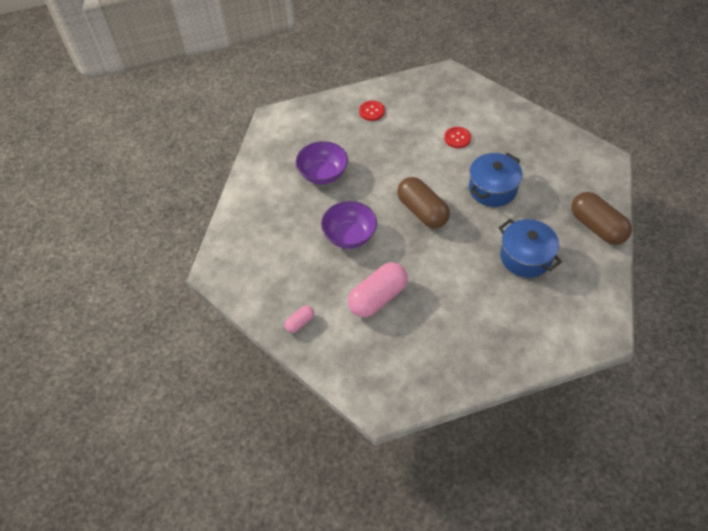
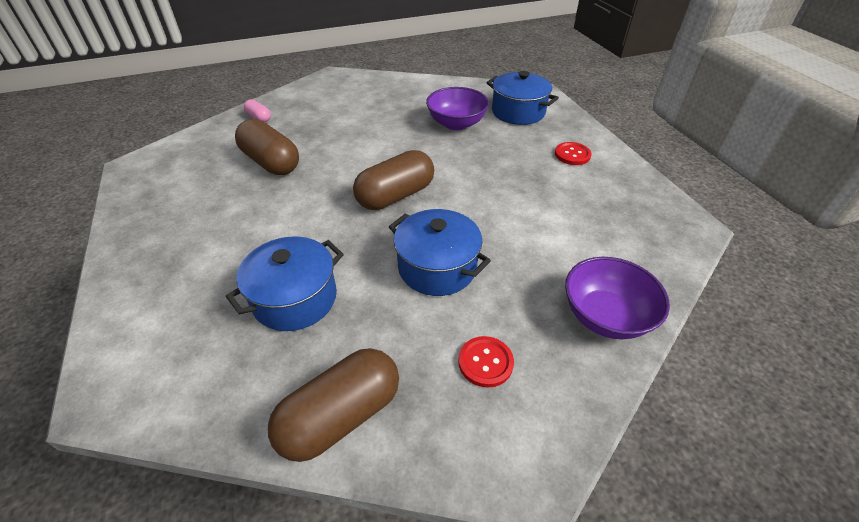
camera: 85 degrees right, 10 degrees down
(307, 134) = (518, 112): none -> blue pot
(349, 236) = (363, 143): purple bowl -> purple bowl (605, 316)
(378, 297) = (271, 162): pink capsule -> brown capsule
(457, 138) = (542, 232): red button -> red button (485, 362)

